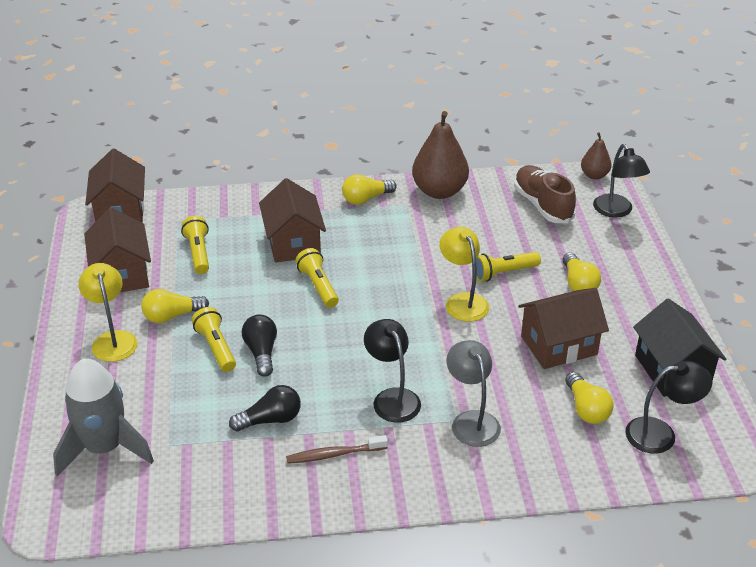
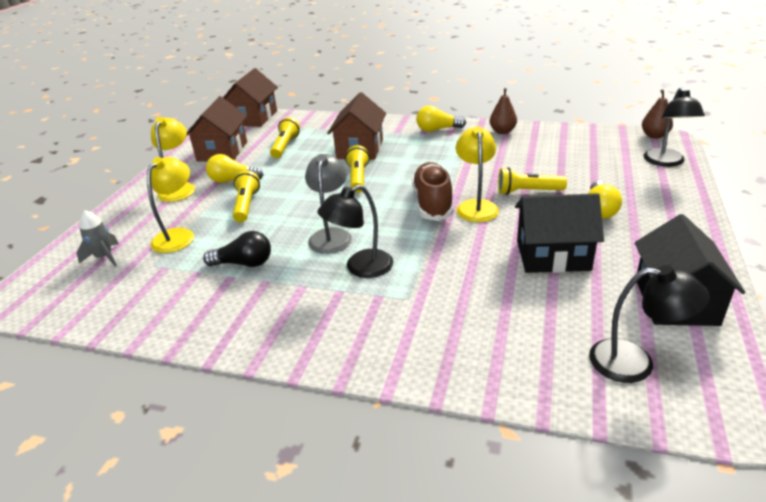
camera: 25 degrees right, 5 degrees down
(104, 448) = (104, 257): grey rocket -> grey rocket, size x0.50
(168, 403) = (178, 235): none -> yellow lamp
(261, 352) = (277, 214): black light bulb -> none
(335, 454) = (275, 302): brown toothbrush -> none
(392, 398) = (360, 268): black lamp -> black lamp turned 120 degrees counterclockwise
(439, 191) = (502, 131): brown pear -> brown pear, size x0.54
(471, 421) = (423, 302): grey lamp -> grey lamp (331, 235)
(542, 205) = (592, 150): brown shoe -> brown shoe (432, 203)
(559, 345) = (553, 255): brown house -> black house
(586, 408) = (554, 317): yellow light bulb -> none

